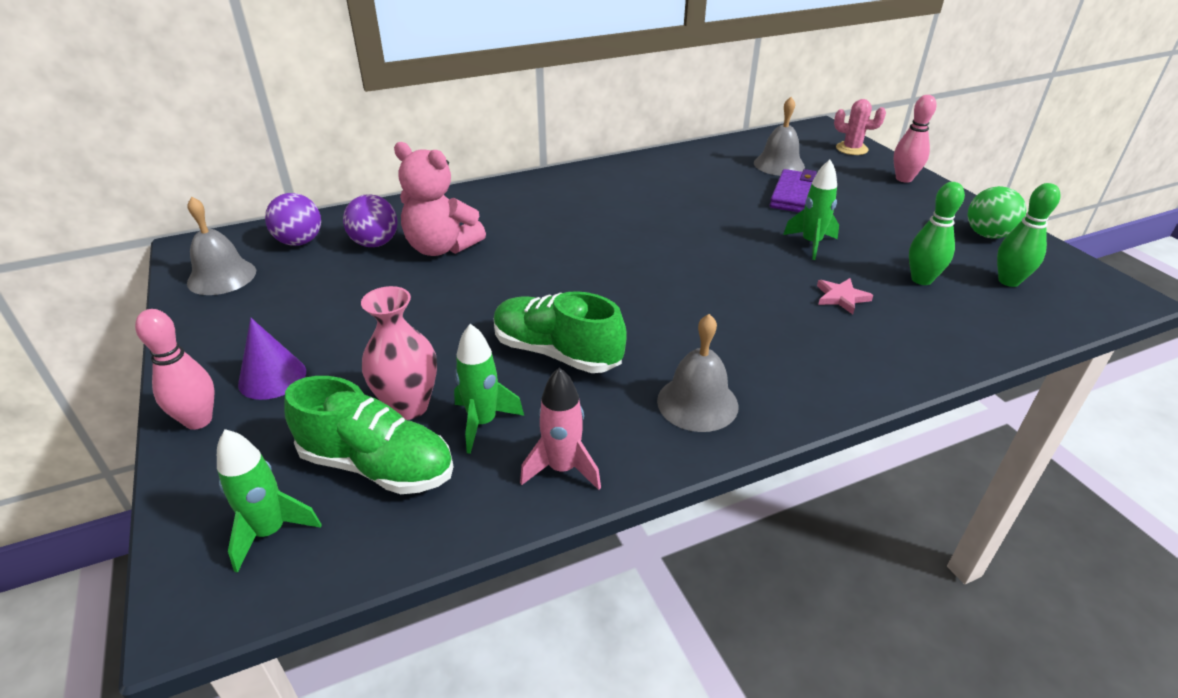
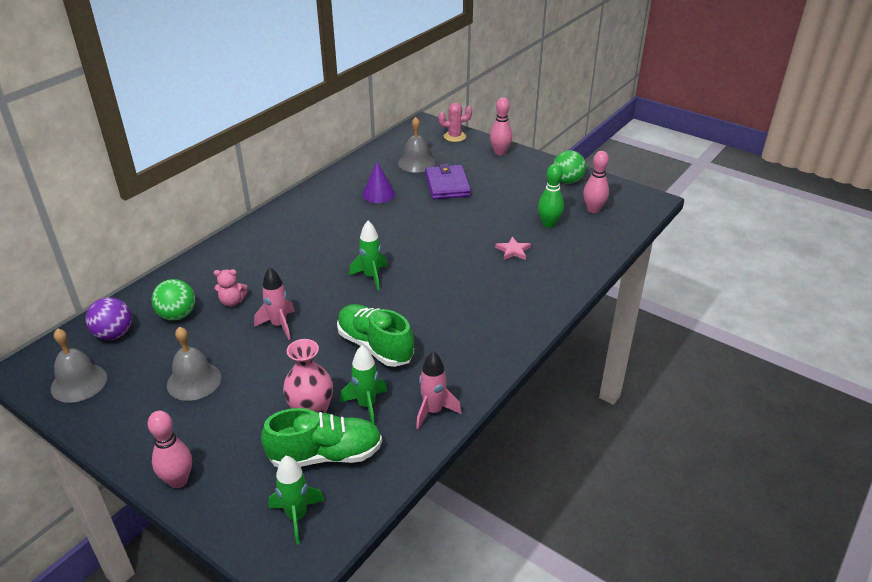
camera: 30 degrees left, 0 degrees up
(272, 377) = (201, 434): purple cone -> purple cone (378, 194)
(375, 243) = (177, 315): purple ball -> green ball
(441, 248) = (232, 302): pink teddy bear -> pink teddy bear, size x0.51
(467, 288) = (279, 325): none -> pink rocket
(556, 353) = (375, 346): green shoe -> green shoe turned 45 degrees clockwise
(697, 403) = (478, 345): grey bell -> grey bell (194, 381)
(811, 244) = (474, 219): green rocket -> green rocket (371, 277)
(1008, 281) = (593, 210): green bowling pin -> pink bowling pin

